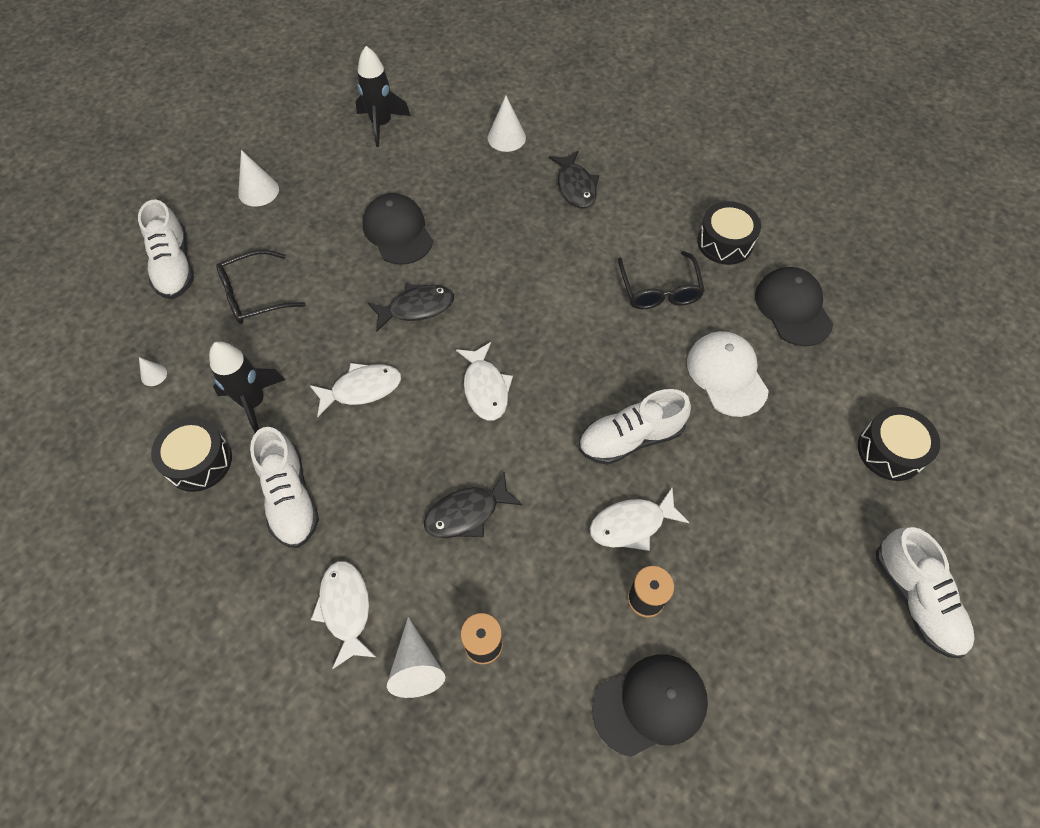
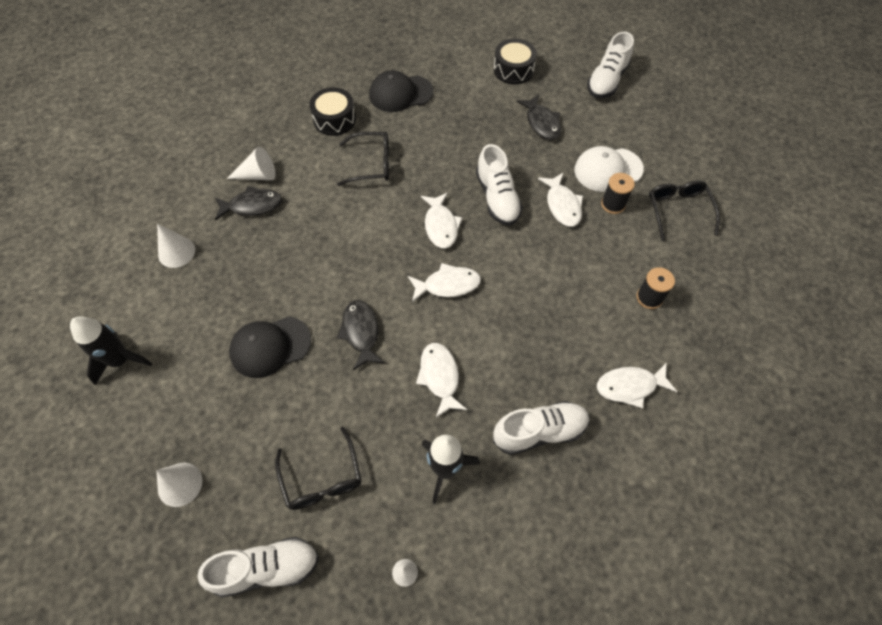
camera: 85 degrees left, 0 degrees up
(199, 461) = (503, 514): black drum -> none
(416, 666) = (668, 339): white cone -> white cone (258, 175)
(467, 513) = (554, 303): black fish -> black fish (541, 123)
(574, 374) = (440, 225): none -> white fish
(650, 704) = (678, 211): black cap -> black glasses
(726, 375) = (451, 137): white cap -> white cap (608, 169)
(915, 599) = (607, 80): white shoe -> white shoe turned 135 degrees clockwise

